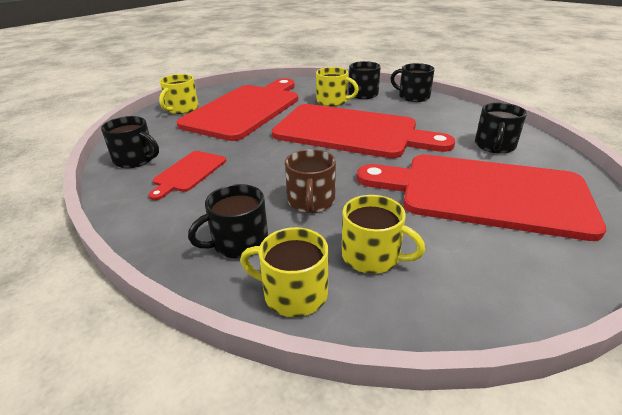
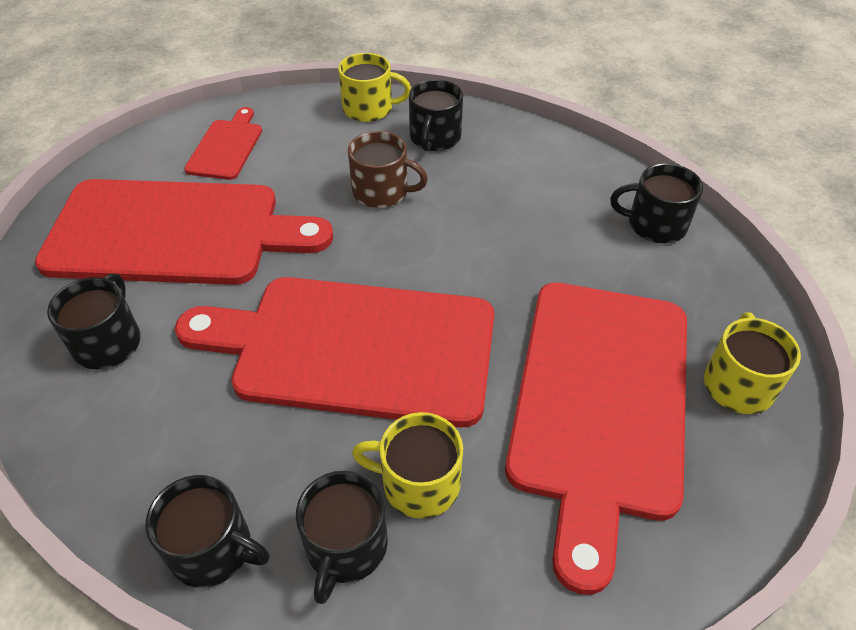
camera: 165 degrees right, 15 degrees up
(188, 173) = (558, 212): red cutting board -> red cutting board (226, 147)
(239, 242) = (434, 138): black mug -> black mug turned 150 degrees clockwise
(311, 201) = (382, 191): brown mug -> brown mug turned 120 degrees clockwise
(372, 256) = (309, 143): yellow mug -> none

